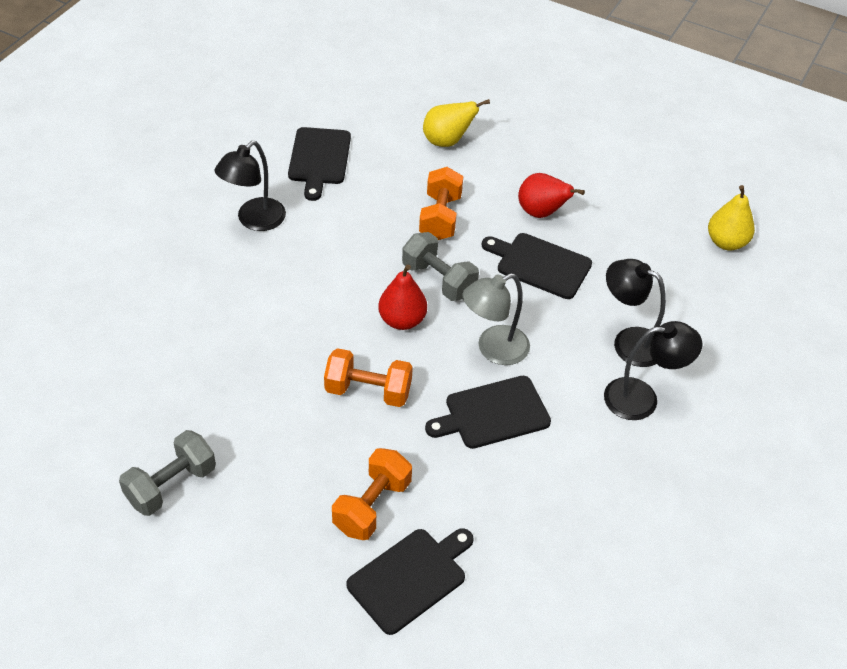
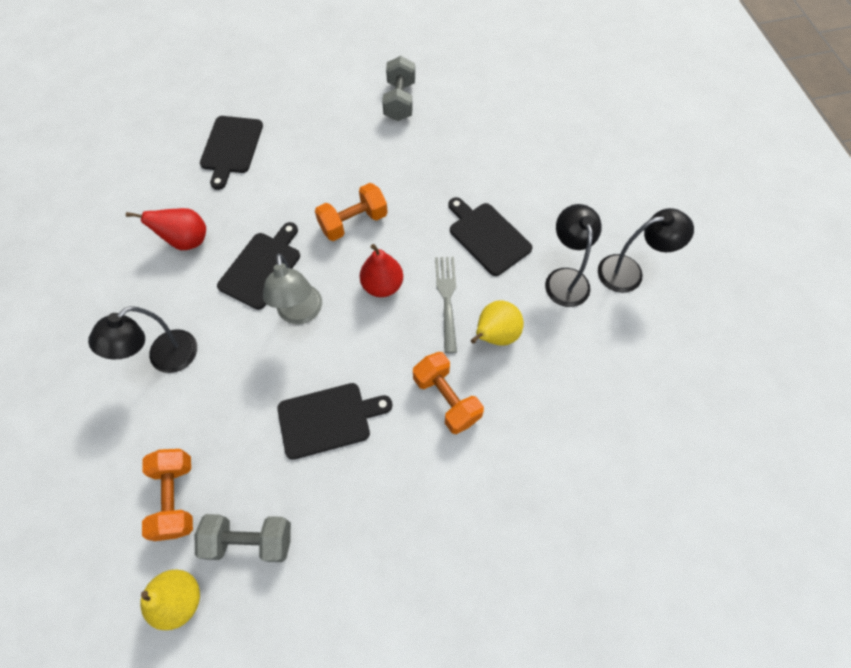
camera: 140 degrees right, 15 degrees up
(319, 159) = (596, 374): black cutting board -> black cutting board (487, 236)
(362, 273) = (447, 299): none -> grey fork
(372, 506) = (285, 164): orange dumbbell -> orange dumbbell (176, 497)
(439, 280) = (390, 338): grey dumbbell -> grey dumbbell (250, 540)
(447, 141) = (528, 495): yellow pear -> yellow pear (495, 335)
(493, 349) = (300, 313): grey lamp -> grey lamp turned 150 degrees clockwise
(541, 213) = (372, 480): red pear -> red pear (186, 241)
(628, 342) = (205, 401): black lamp -> black lamp (629, 272)

